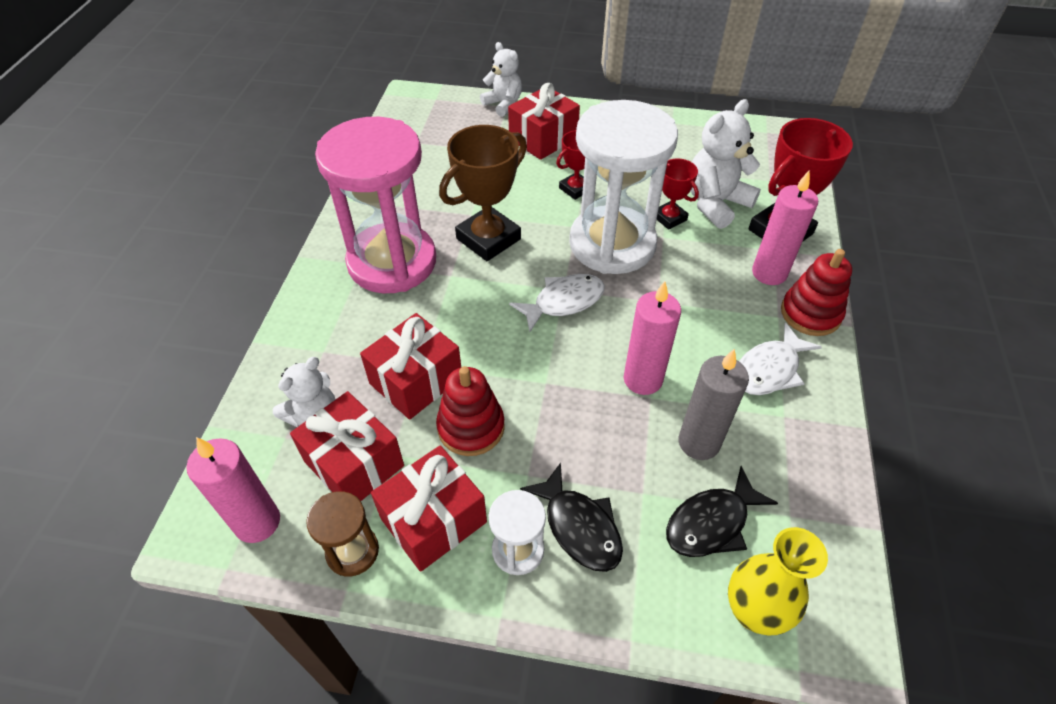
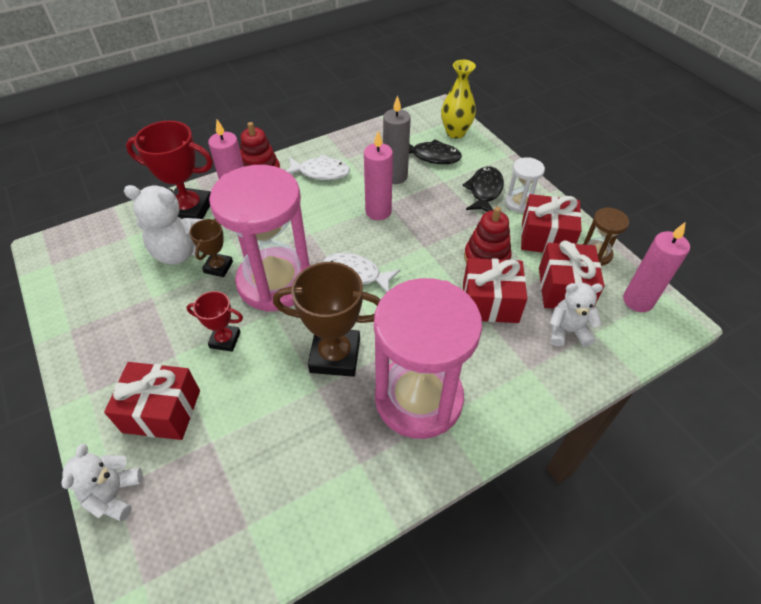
camera: 130 degrees left, 0 degrees up
(612, 244) = (275, 282): white hourglass -> pink hourglass
(669, 218) = (218, 267): red trophy -> brown trophy

